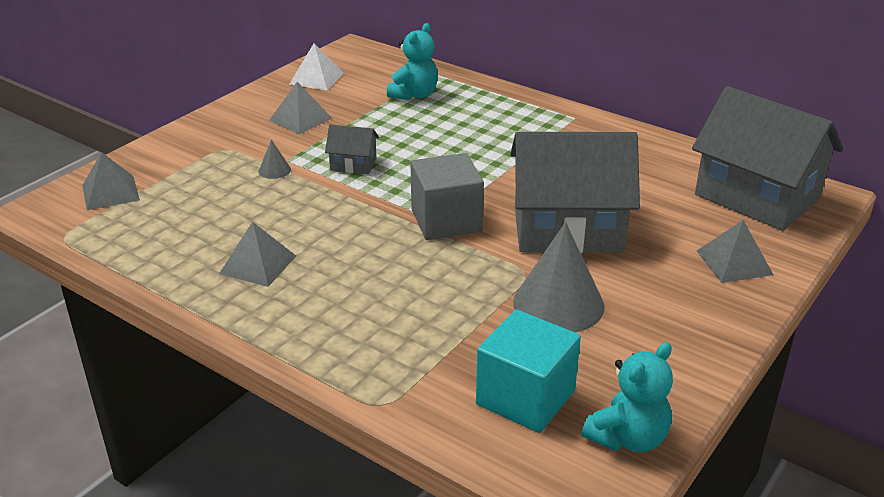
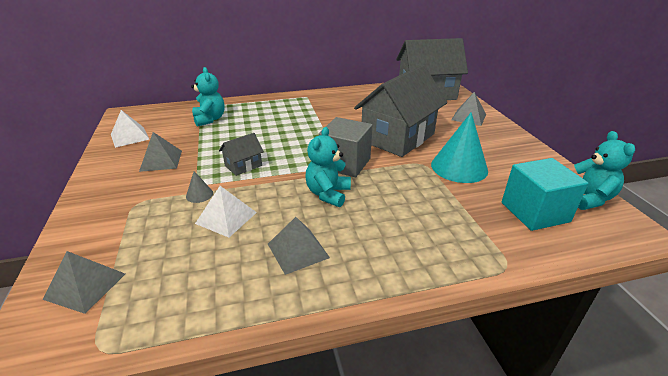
camera: 50 degrees left, 0 degrees up
(258, 203) = (226, 218): none -> white pyramid
(369, 238) = (328, 194): none -> turquoise teddy bear
(558, 304) = (459, 167): grey cone -> turquoise cone

